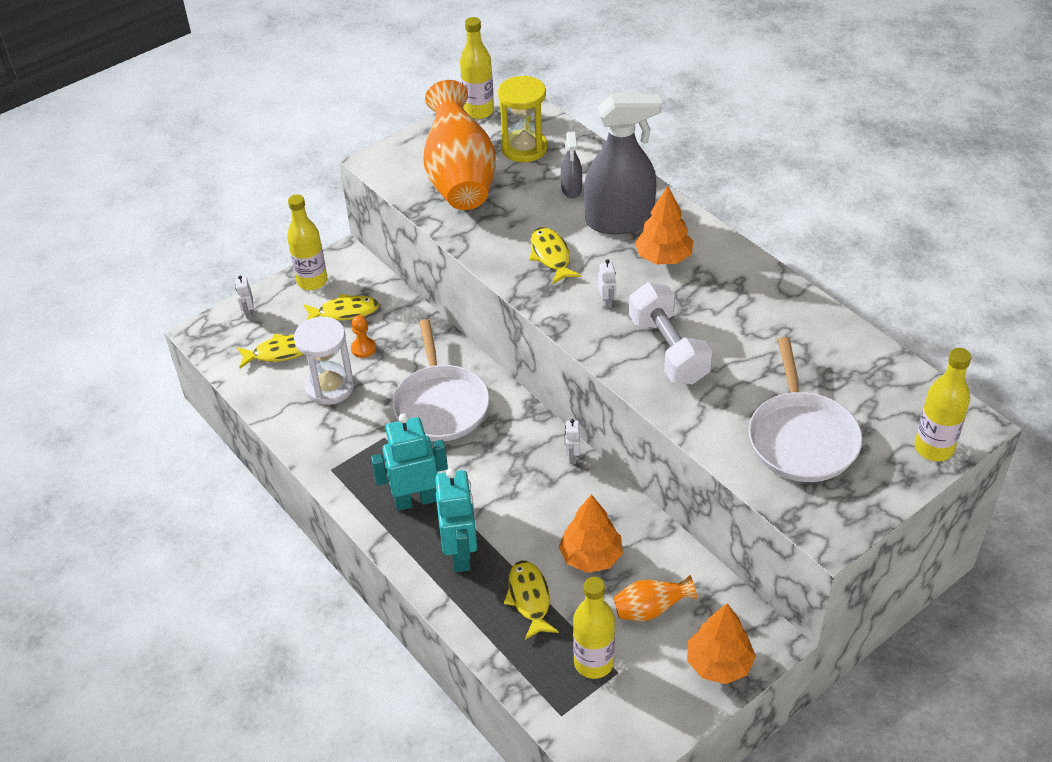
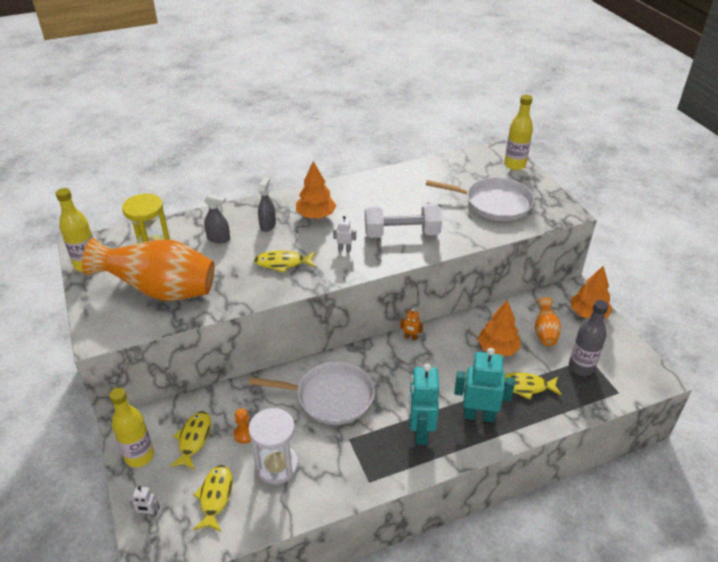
camera: 75 degrees left, 5 degrees down
(572, 457) = (410, 337): white robot -> orange robot
(593, 663) = (581, 367): yellow bottle -> grey bottle
(619, 221) = (267, 225): grey spray bottle -> grey spray bottle, size x0.47

